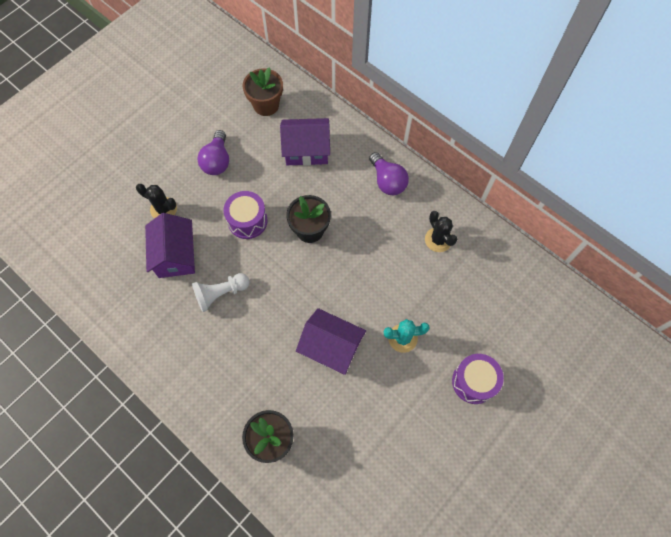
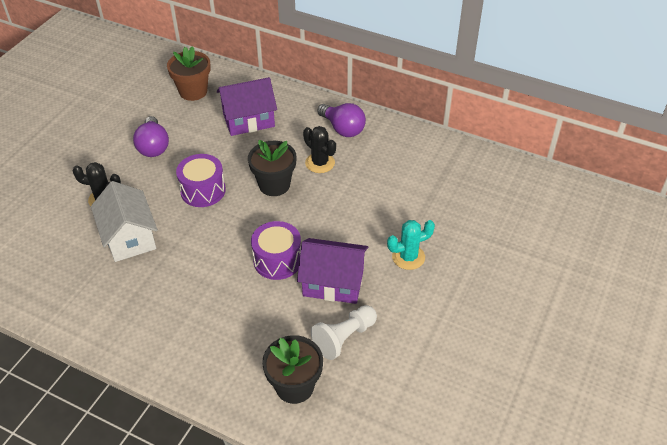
camera: 15 degrees left, 20 degrees down
(175, 255) = (129, 237): purple house -> white house
(220, 294) = (192, 261): white pawn -> white pawn (344, 338)
(438, 240) = (413, 166): black cactus -> black cactus (320, 163)
(474, 382) = (499, 278): purple drum -> purple drum (277, 260)

